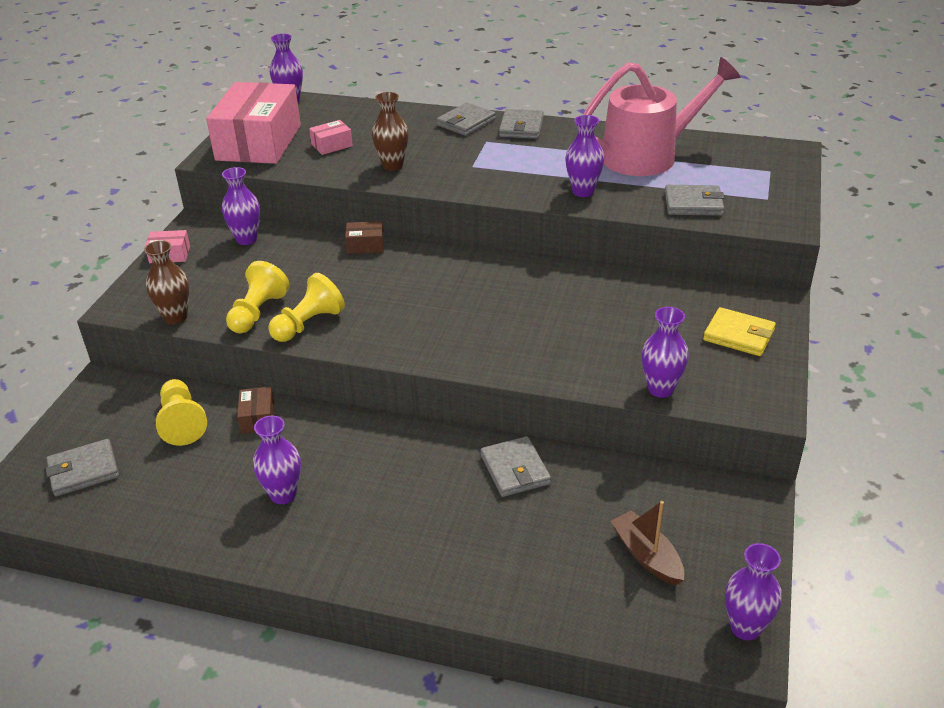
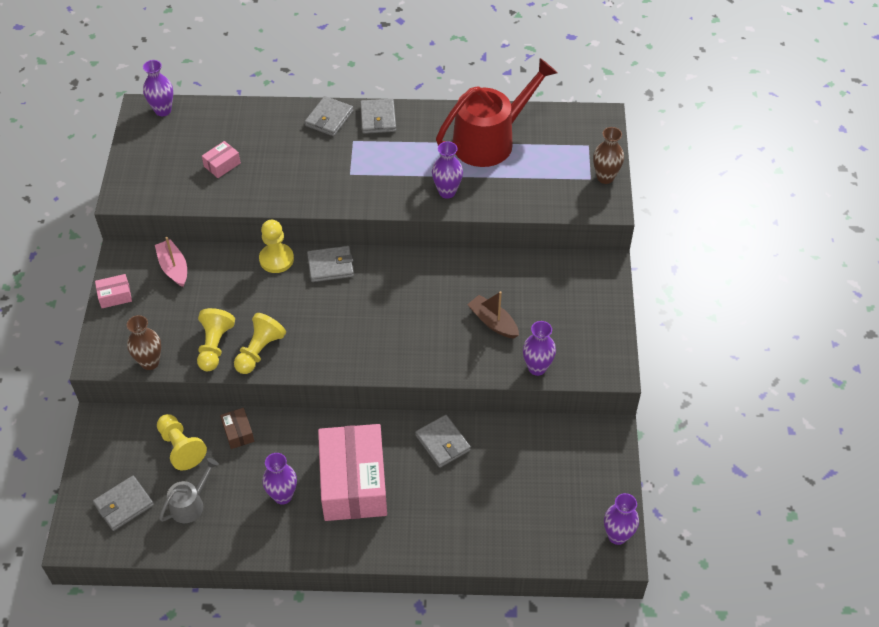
camera: 15 degrees left, 15 degrees up
(164, 484) = (191, 504): none -> grey watering can
(246, 239) = (173, 268): purple vase -> pink boat
(258, 142) = (156, 170): pink box -> pink box (353, 482)
(365, 245) = (276, 259): brown box -> yellow pawn
(392, 166) = (283, 183): brown vase -> brown vase (605, 177)
(646, 556) = (547, 495): brown boat -> brown boat (493, 322)
(649, 155) = (491, 140): pink watering can -> red watering can
(693, 204) = (535, 193): grey wallet -> grey wallet (330, 266)
(738, 335) = (584, 306): yellow wallet -> none

